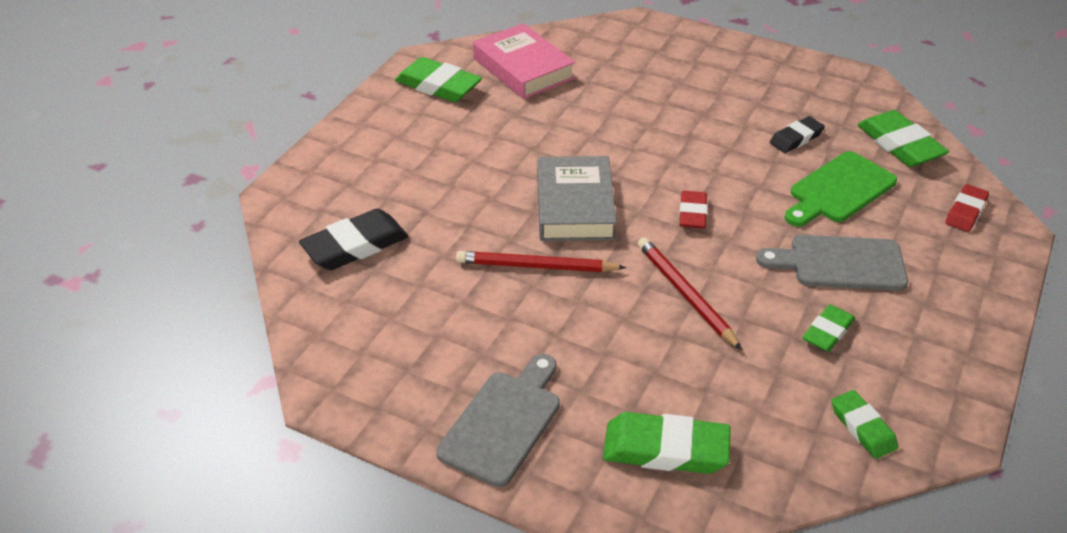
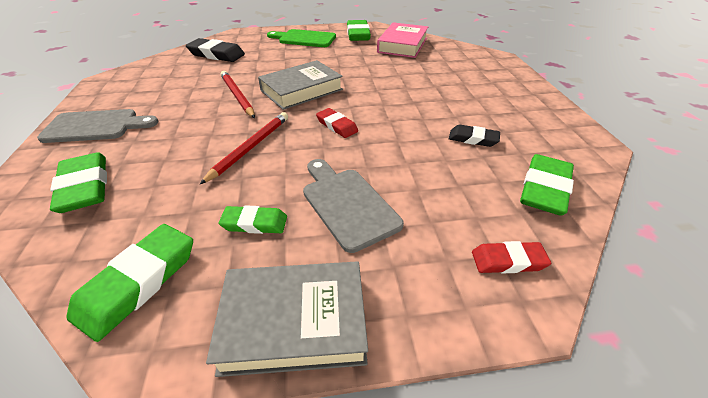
camera: 55 degrees right, 0 degrees up
(692, 213) = (337, 126): red eraser -> red eraser turned 75 degrees clockwise
(838, 190) = (438, 176): green cutting board -> green cutting board (304, 39)
(863, 427) = (138, 282): green eraser -> green eraser, size x1.64
(961, 346) = (294, 322): none -> grey book

